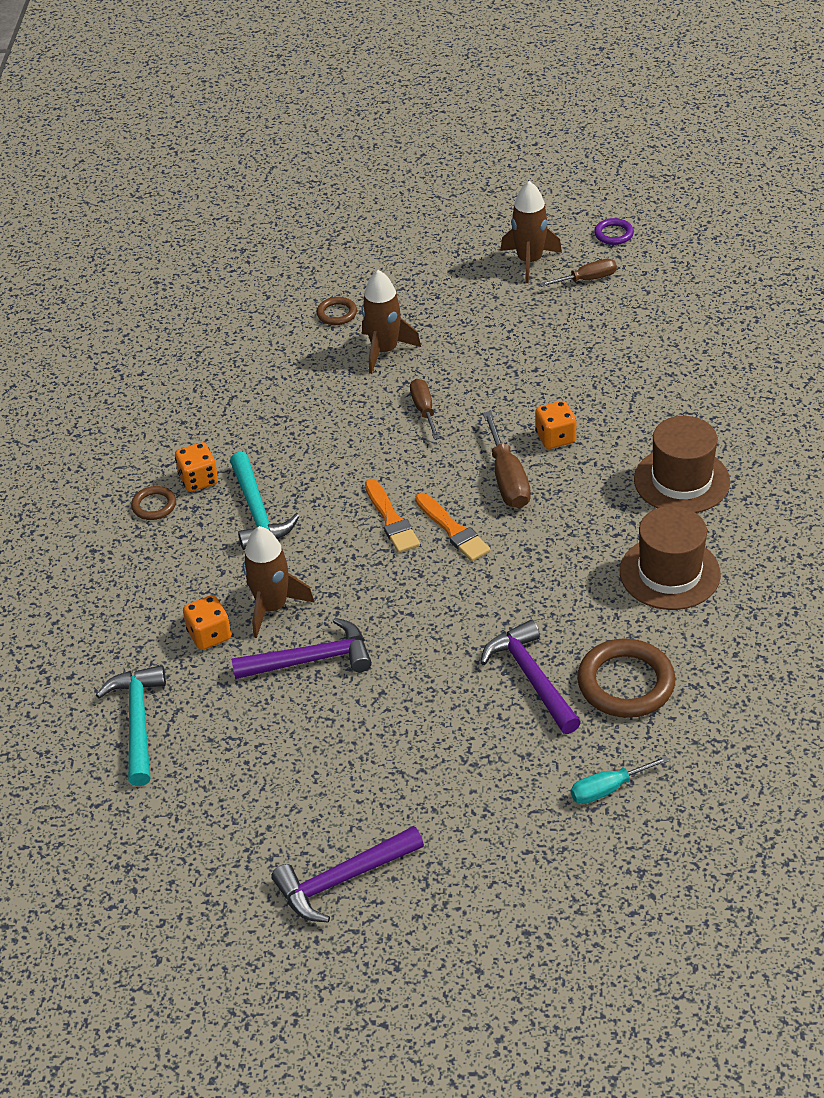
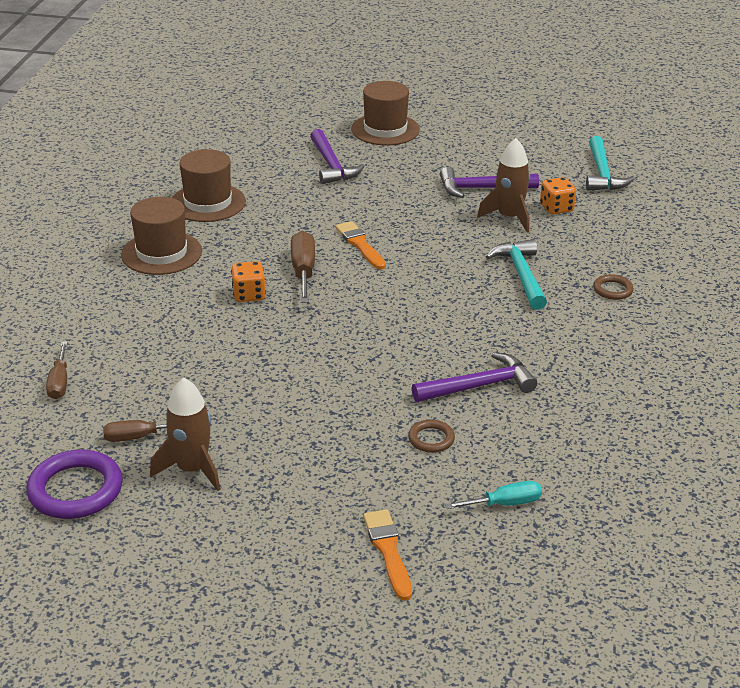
camera: 175 degrees left, 10 degrees down
(199, 480) = (575, 303): orange dice -> none
(343, 879) = (470, 106): purple hammer -> purple hammer (479, 386)
(385, 350) = (385, 391): brown rocket -> none
(391, 520) = (408, 256): orange brush -> orange brush (388, 551)
(424, 410) = (359, 332): brown screwdriver -> brown screwdriver (59, 382)
(473, 783) = (385, 129): none -> brown hat
(608, 789) = (305, 120): turquoise screwdriver -> turquoise screwdriver (505, 504)
(613, 234) = (75, 490): purple ring -> purple ring, size x1.92
(626, 683) = (271, 157): brown ring -> none

